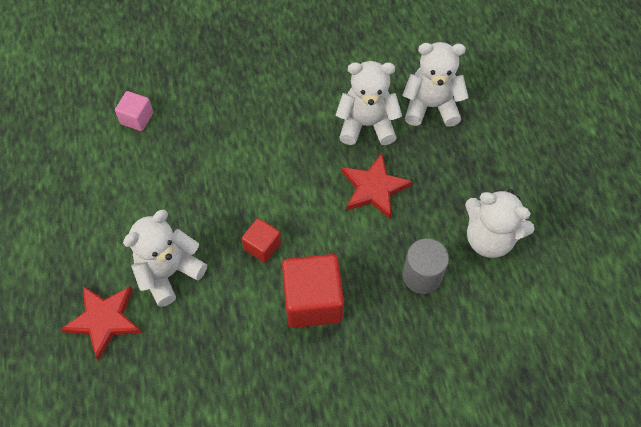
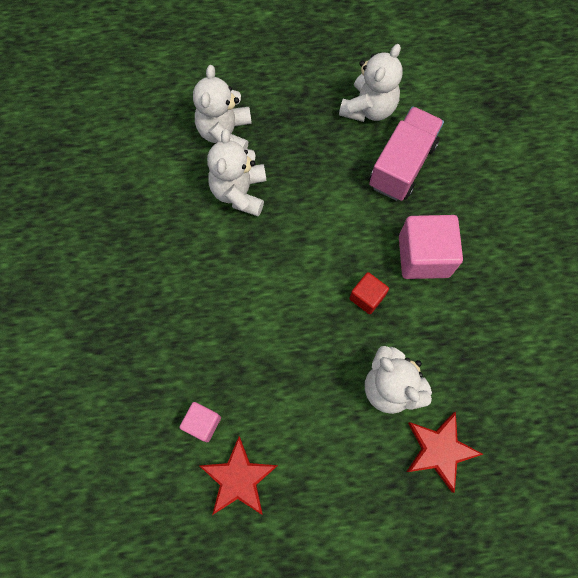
camera: 85 degrees left, 10 degrees up
(313, 301) = (423, 256): red cube -> pink cube
(374, 188) = (311, 193): red star -> red star (238, 479)
(422, 275) = (402, 165): grey cylinder -> pink truck

